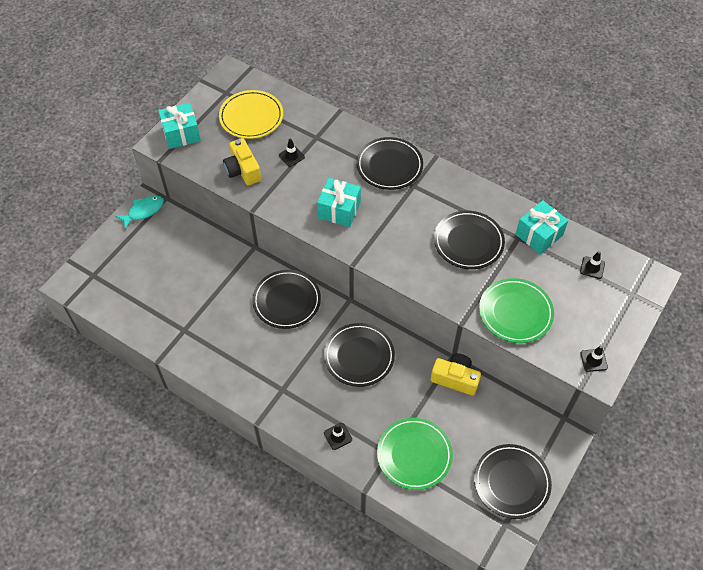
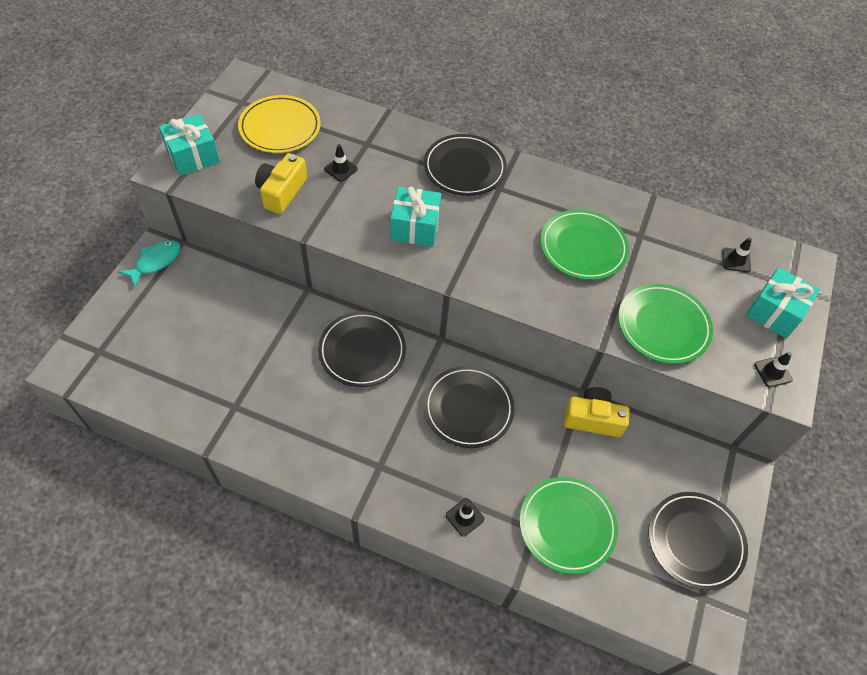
camera: 15 degrees left, 0 degrees up
(243, 170) = (281, 192): yellow camera -> yellow camera turned 60 degrees clockwise
(468, 242) = (583, 247): black plate -> green plate
(539, 235) = (663, 229): turquoise gift -> turquoise gift (774, 312)

